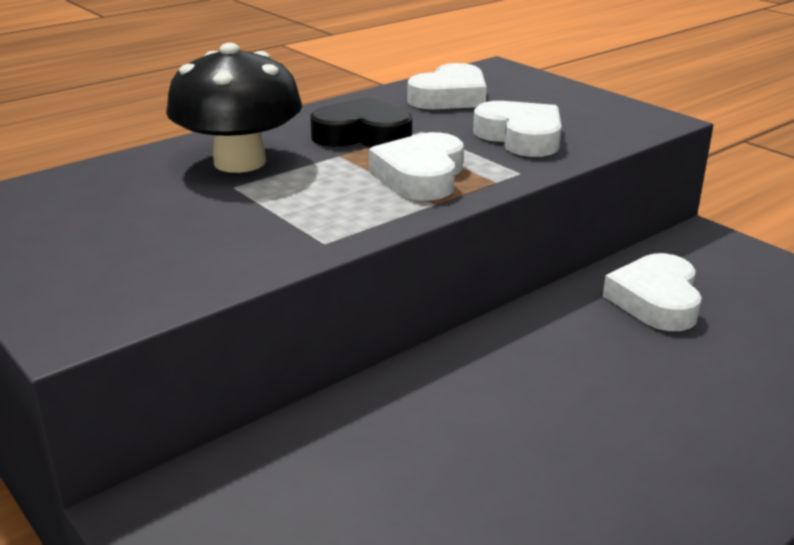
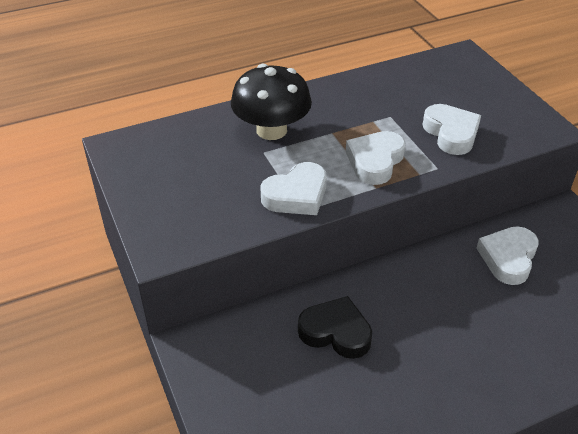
camera: 15 degrees right, 15 degrees up
(362, 135) = (351, 115): black heart -> black heart (336, 332)
(450, 97) = (420, 83): white heart -> white heart (296, 195)

